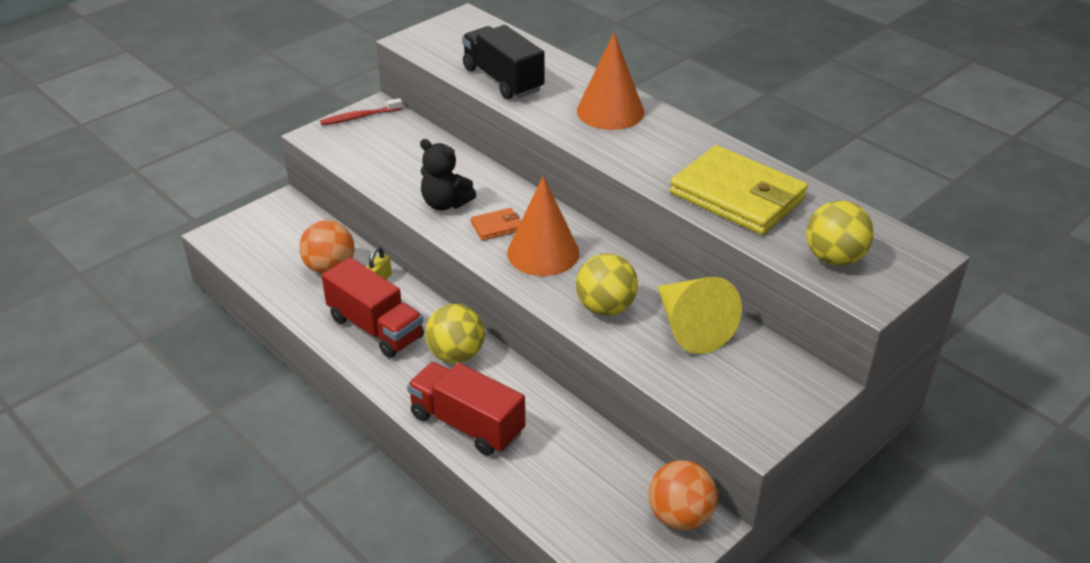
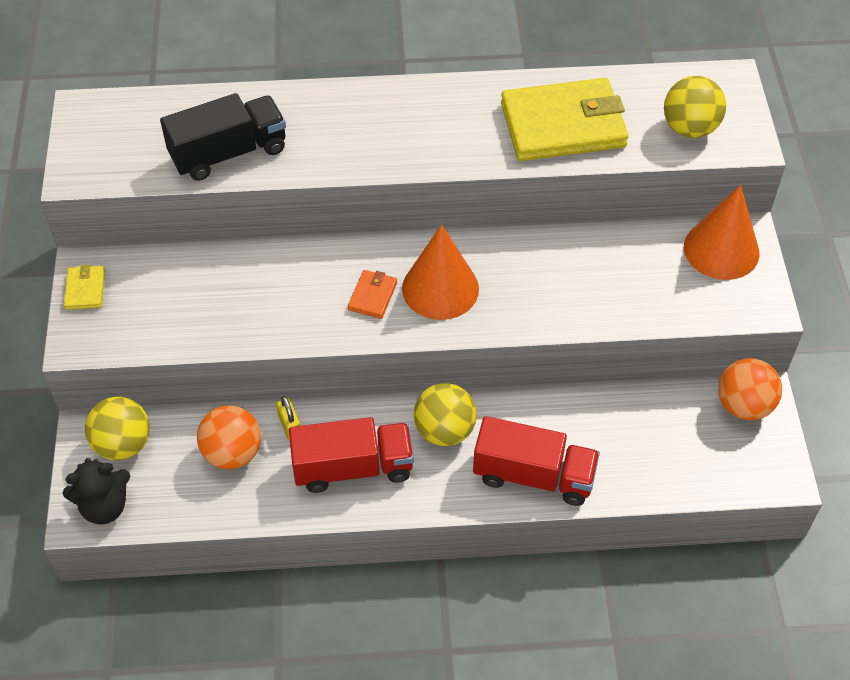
camera: 50 degrees left, 15 degrees up
(359, 117) = (85, 289): red toothbrush -> yellow wallet
(445, 203) = (300, 310): black teddy bear -> black teddy bear (104, 506)
(467, 424) = (533, 475): red truck -> red truck turned 150 degrees counterclockwise
(503, 80) = (228, 153): black truck -> black truck turned 150 degrees clockwise
(605, 307) = (549, 295): yellow ball -> yellow ball (123, 444)
(610, 111) = (363, 117): orange cone -> orange cone (721, 250)
(691, 327) = (621, 260): yellow cone -> none

